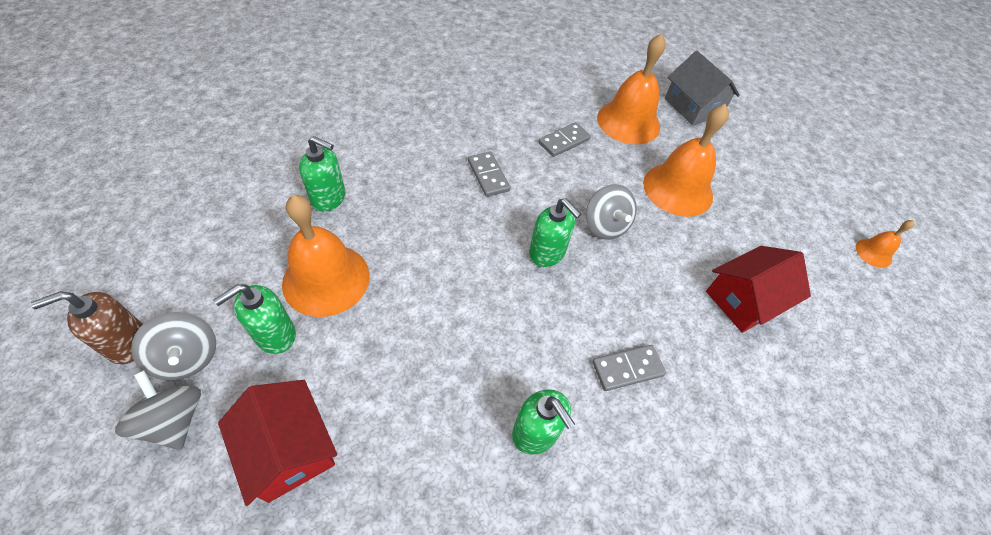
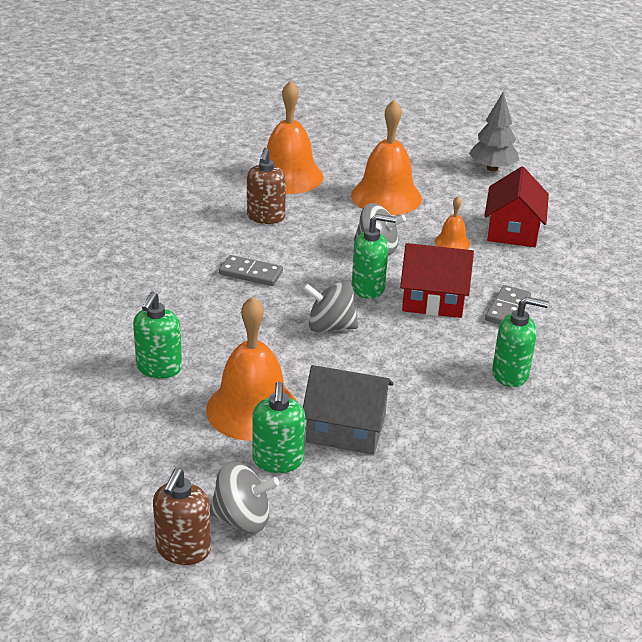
camera: 45 degrees left, 20 degrees down
(174, 420) = (300, 548): grey spinning top -> grey spinning top (330, 326)
(289, 449) = (396, 496): red house -> red house (433, 300)
(329, 198) = (159, 368): green soap dispenser -> green soap dispenser turned 135 degrees clockwise
(564, 141) = (266, 217): grey domino -> brown soap dispenser
(693, 107) = (315, 139): grey house -> grey house (346, 429)
(810, 229) = (492, 168): none -> grey tree
(873, 253) = (540, 158): orange bell -> orange bell (452, 242)

